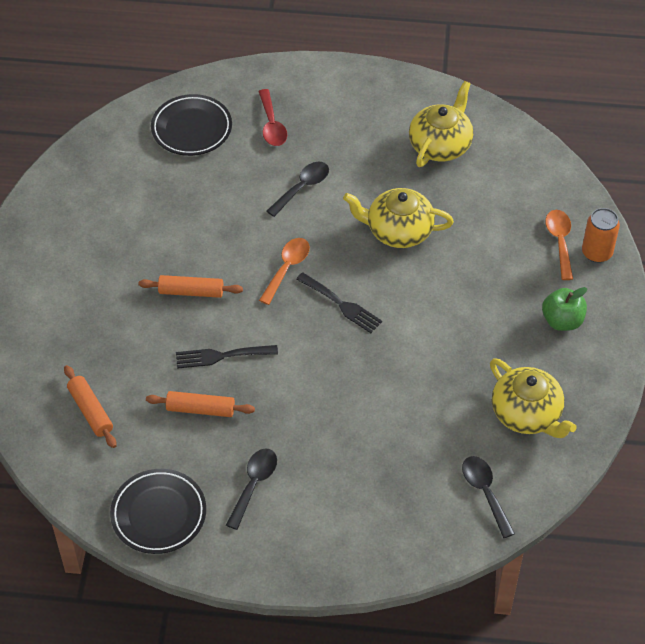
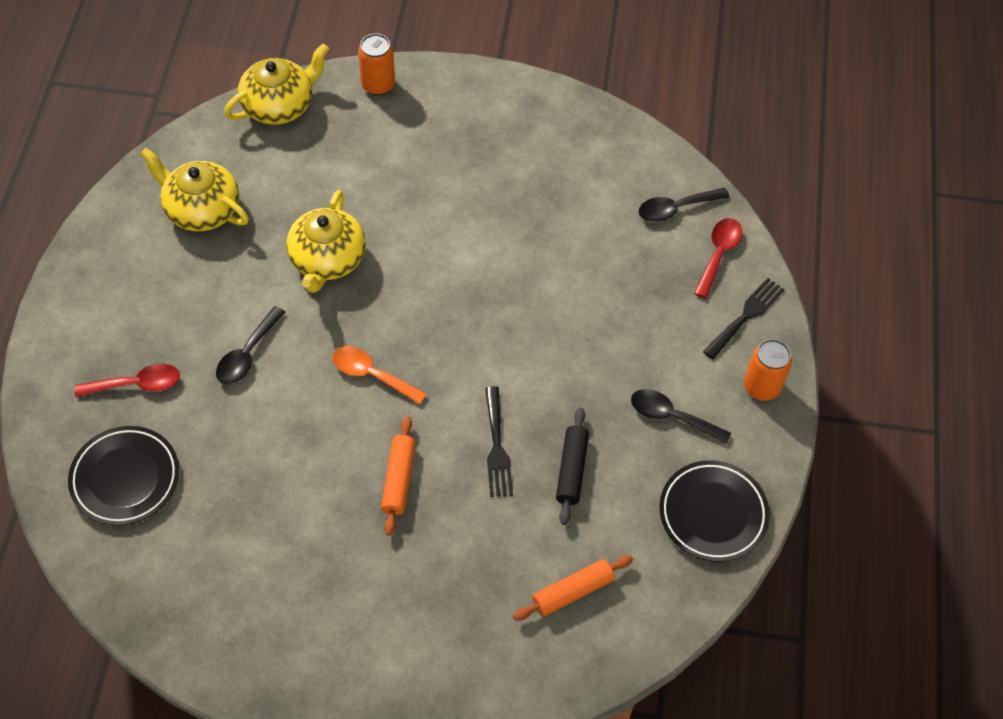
camera: 90 degrees left, 5 degrees up
(200, 409) = (571, 470): orange rolling pin -> black rolling pin
(287, 559) = (761, 387): none -> orange can
(302, 188) = (247, 354): black spoon -> black spoon turned 105 degrees counterclockwise
(341, 304) = (430, 321): black fork -> black fork (746, 316)
(434, 528) = (718, 254): none -> red spoon
(527, 414) = (582, 165): yellow teapot -> yellow teapot (279, 105)
(560, 242) = (360, 114): orange spoon -> none
(562, 321) = (466, 124): green apple -> none

